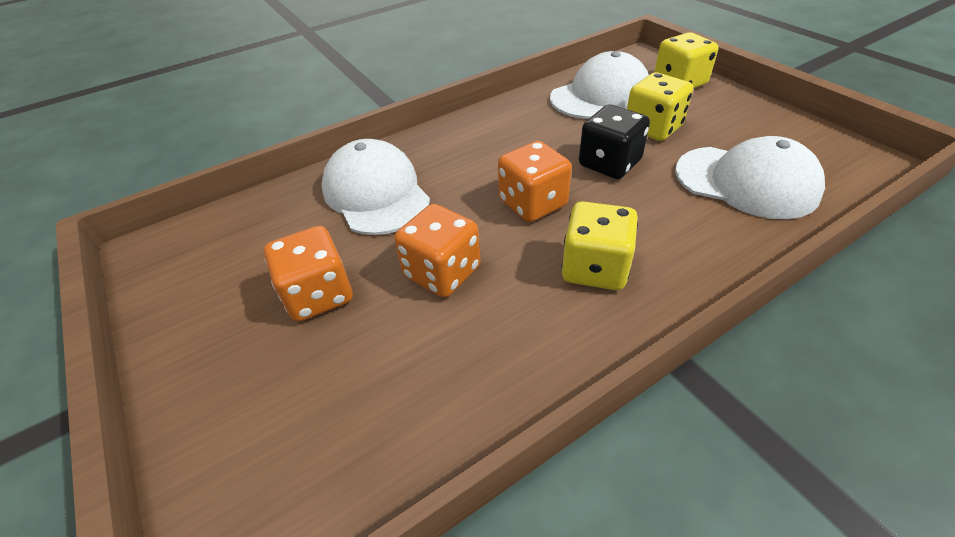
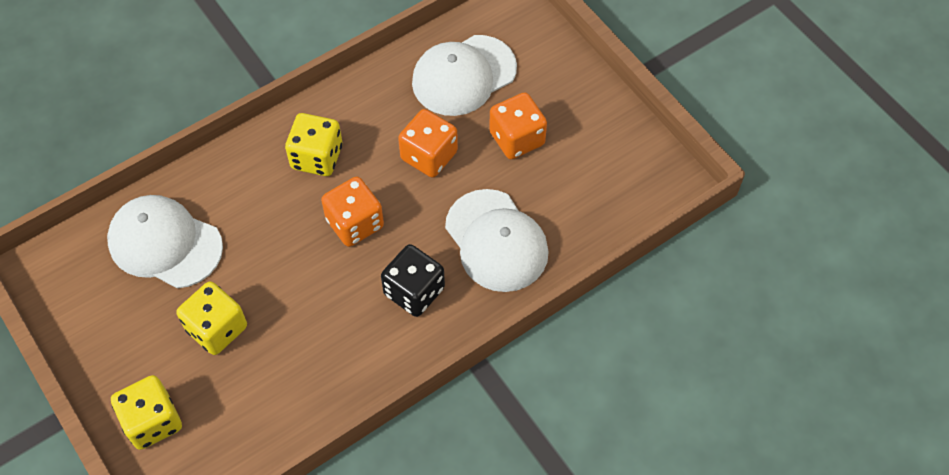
camera: 175 degrees right, 15 degrees up
(600, 95) = (254, 399): white cap -> white cap (464, 75)
(609, 163) = (276, 273): black dice -> black dice (414, 291)

